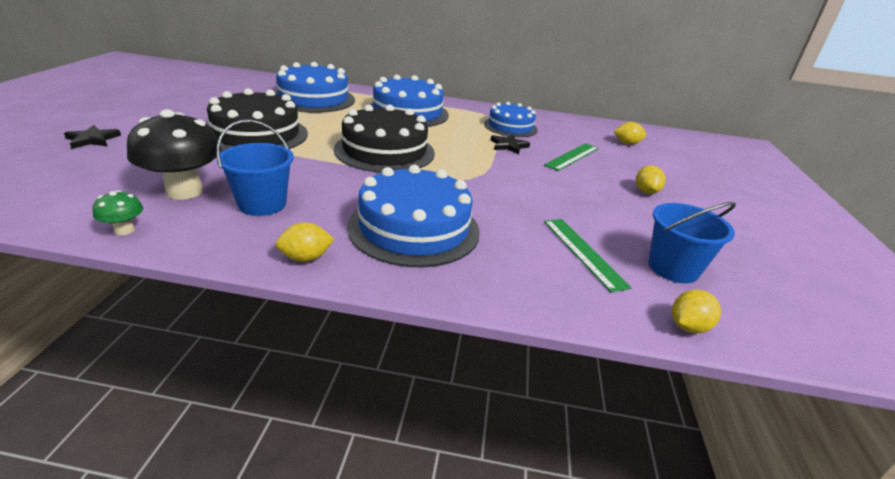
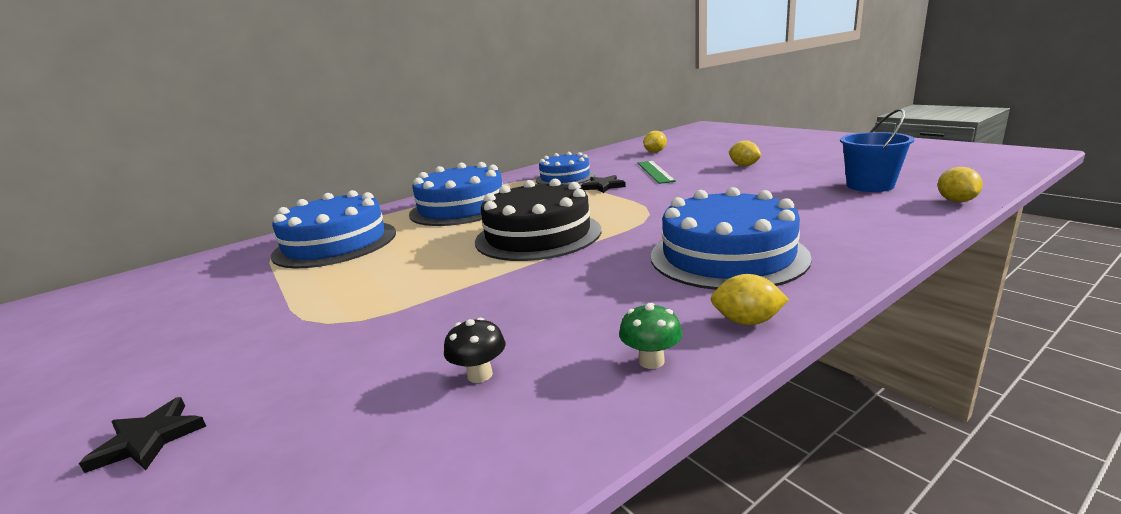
camera: 40 degrees left, 10 degrees down
(124, 230) = (548, 448): green mushroom -> green mushroom (651, 361)
(184, 191) = (480, 375): black mushroom -> black mushroom, size x0.46
(256, 134) = (378, 294): black cake -> none
(262, 204) = (586, 324): blue bucket -> none
(305, 258) = (747, 321): yellow lemon -> yellow lemon turned 75 degrees clockwise
(583, 252) = (826, 205): green ruler -> none

